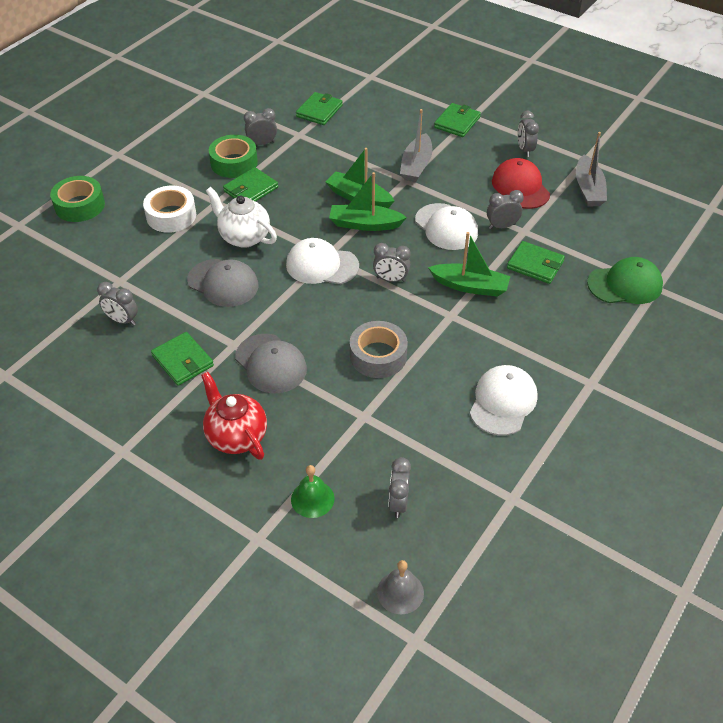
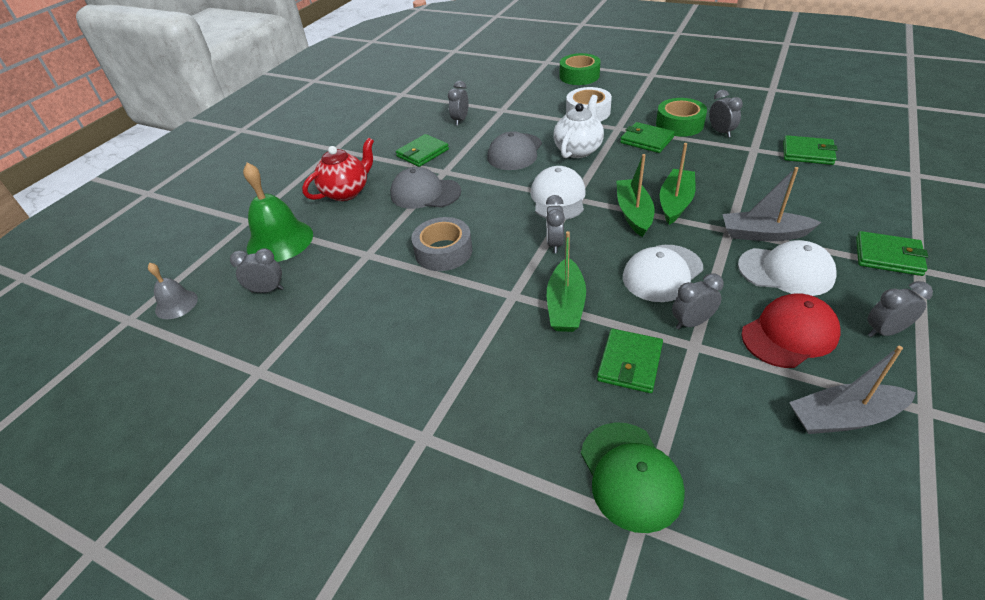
camera: 85 degrees right, 5 degrees down
(271, 363) = (425, 193): grey cap -> grey cap turned 60 degrees clockwise
(312, 499) = (280, 241): green bell -> green bell, size x1.79
(502, 226) = (691, 322): grey clock -> grey clock turned 90 degrees counterclockwise
(503, 402) = (388, 352): white cap -> white cap (786, 271)

